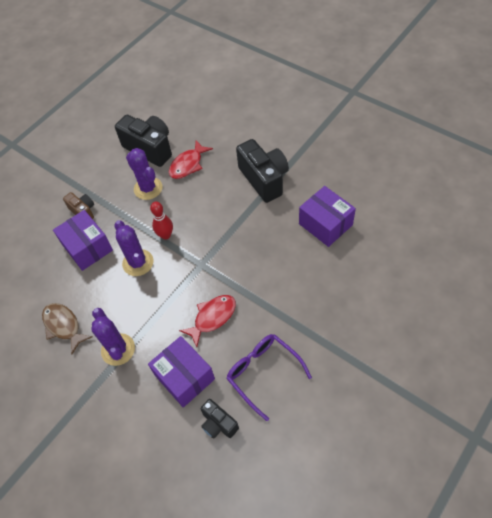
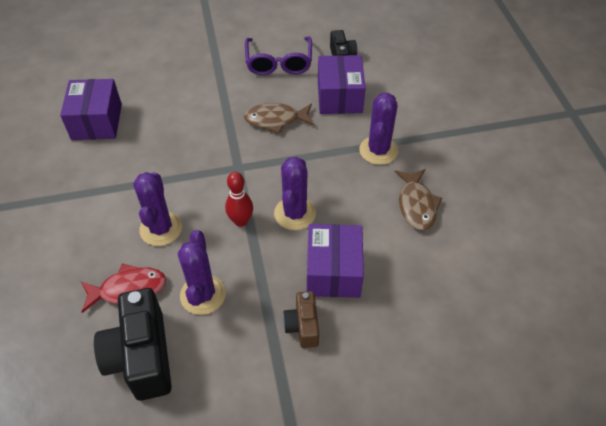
camera: 145 degrees left, 5 degrees down
(206, 199) = (161, 228): none -> purple cactus
(212, 317) = (276, 120): red fish -> brown fish
(264, 179) = (82, 204): black camera -> none

